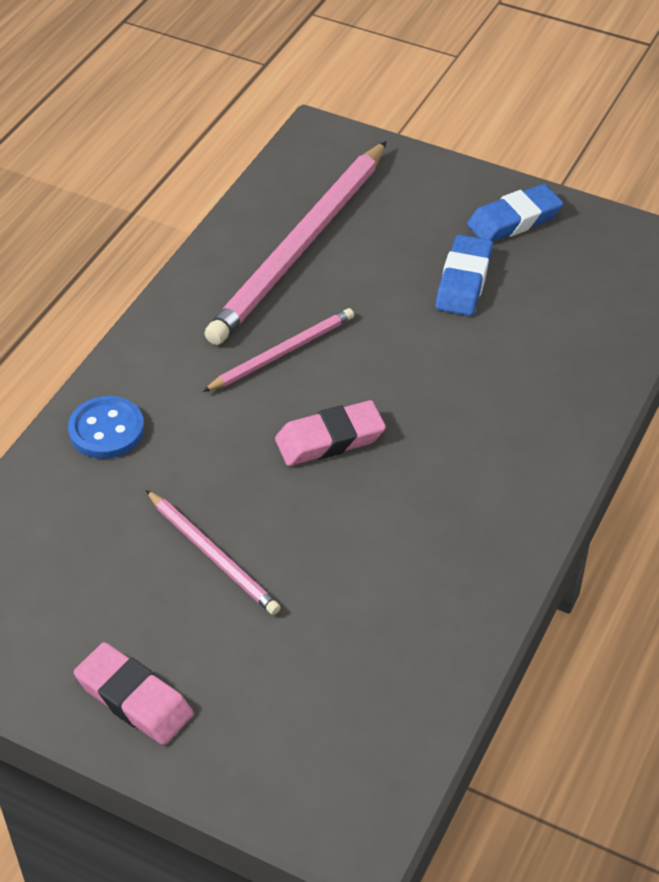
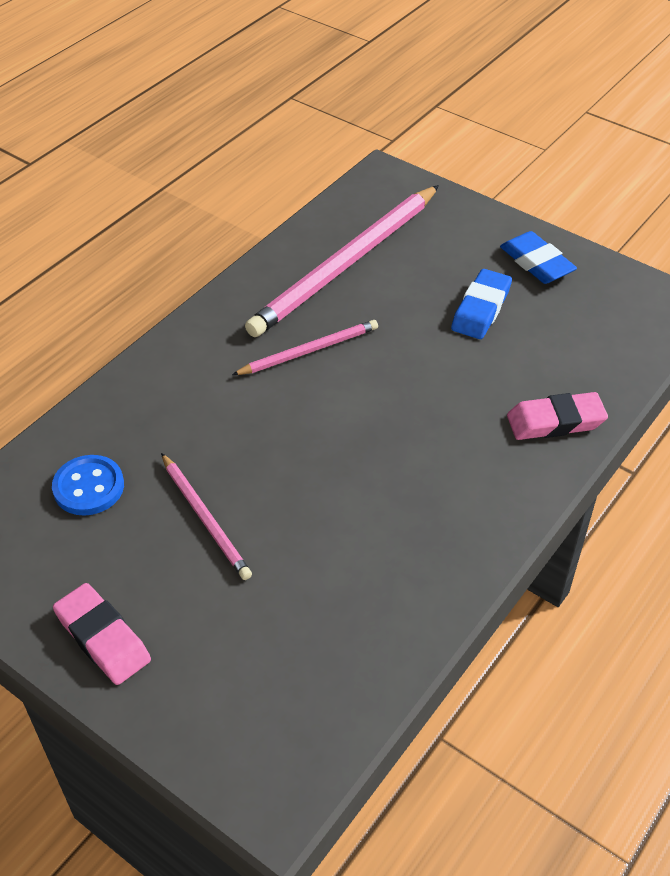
camera: 10 degrees right, 0 degrees up
(106, 430) = (143, 397): blue button -> blue button (89, 487)
(330, 439) = (332, 430): pink eraser -> pink eraser (555, 421)
(514, 220) = (536, 263): blue eraser -> blue eraser turned 75 degrees clockwise

